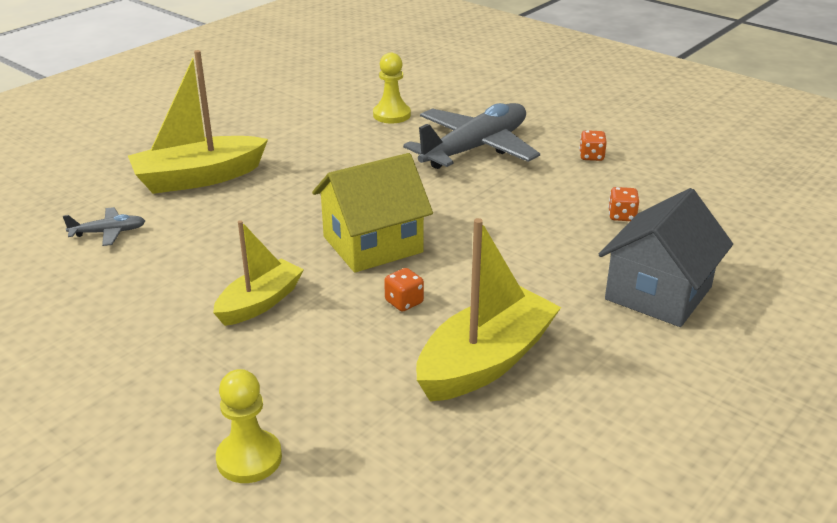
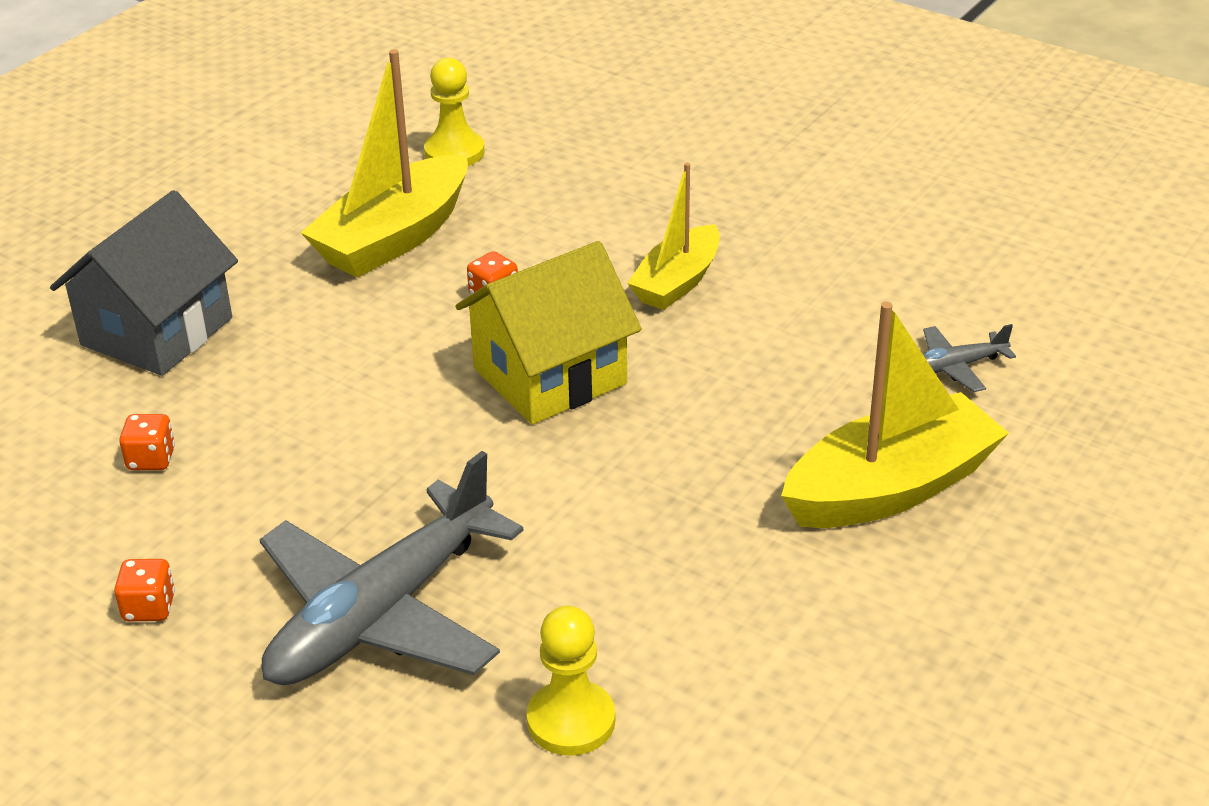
camera: 175 degrees right, 5 degrees up
(249, 458) = (621, 145): yellow pawn -> yellow pawn (454, 152)

